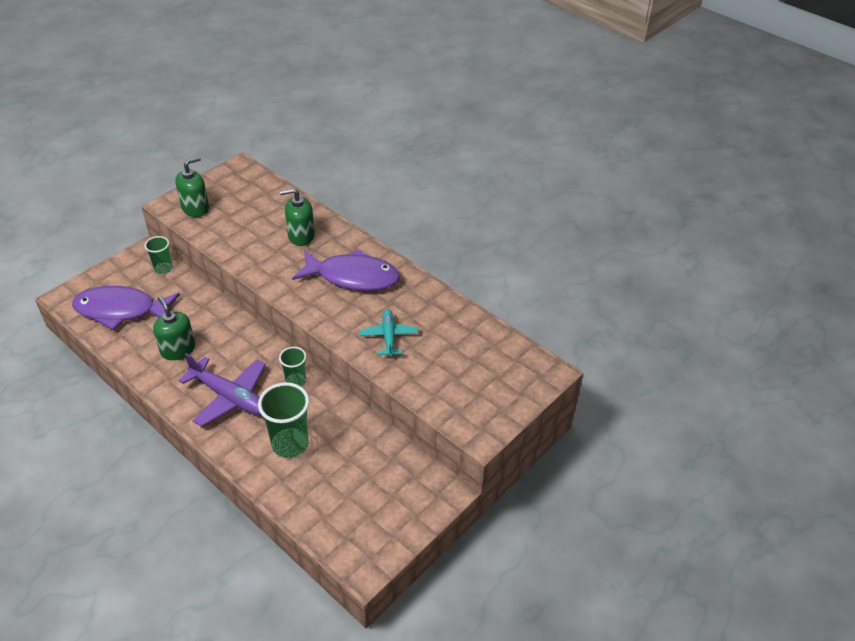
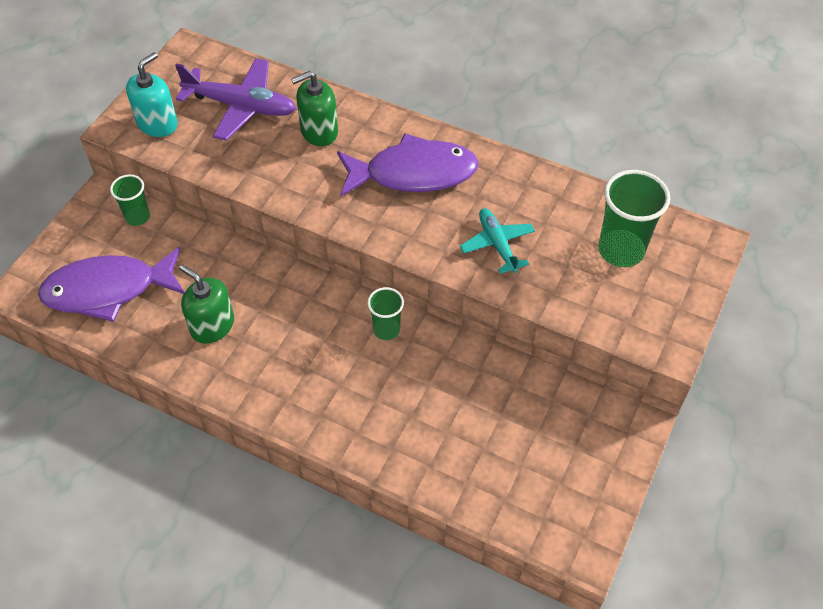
camera: 15 degrees left, 10 degrees up
(195, 208) = (157, 123): green soap dispenser -> turquoise soap dispenser
(230, 397) = (312, 373): purple plane -> purple plane (241, 106)
(290, 444) = (419, 416): green cup -> green cup (621, 250)

